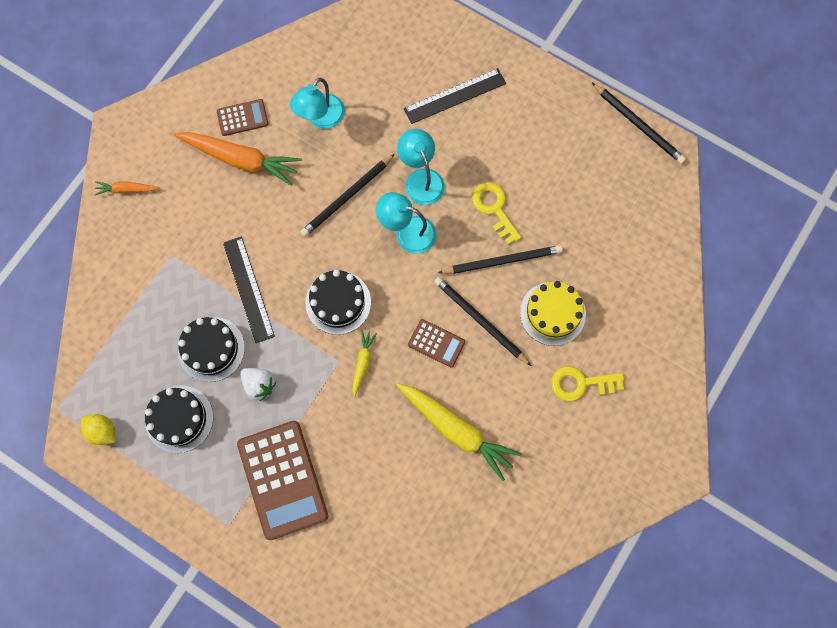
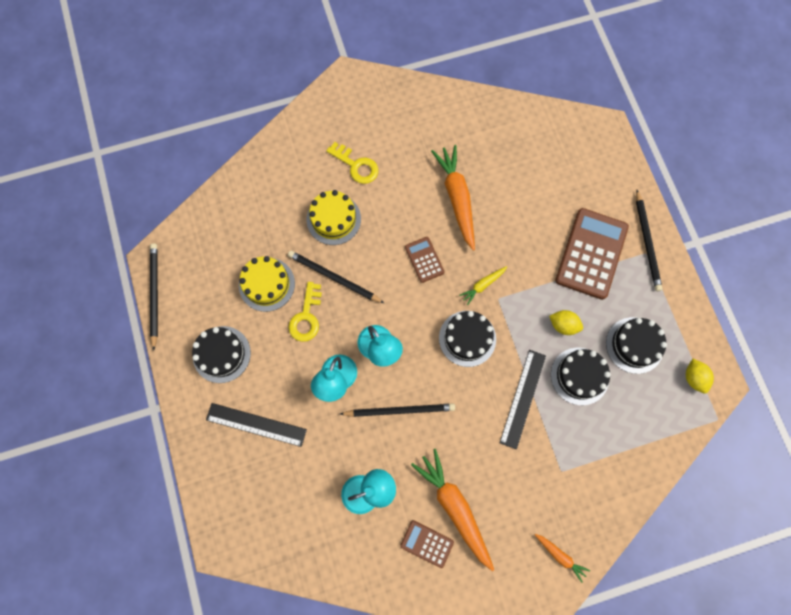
camera: 140 degrees left, 0 degrees up
(259, 385) = (563, 325): white strawberry -> yellow lemon
(456, 429) = (457, 199): yellow carrot -> orange carrot
(480, 321) = (383, 251): black pencil -> black pencil (647, 242)
(535, 124) = (221, 354): none -> black cake
(554, 208) = (267, 284): none -> yellow cake

